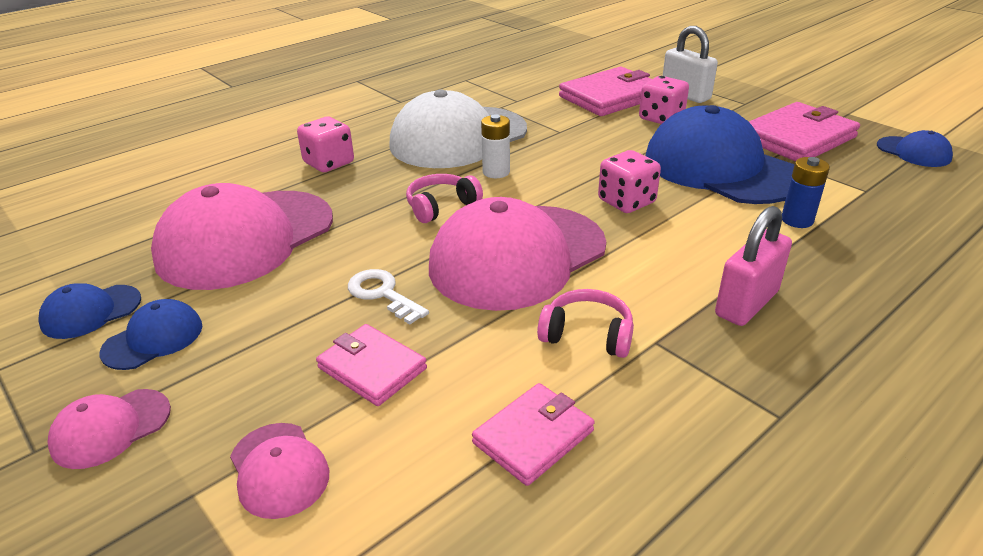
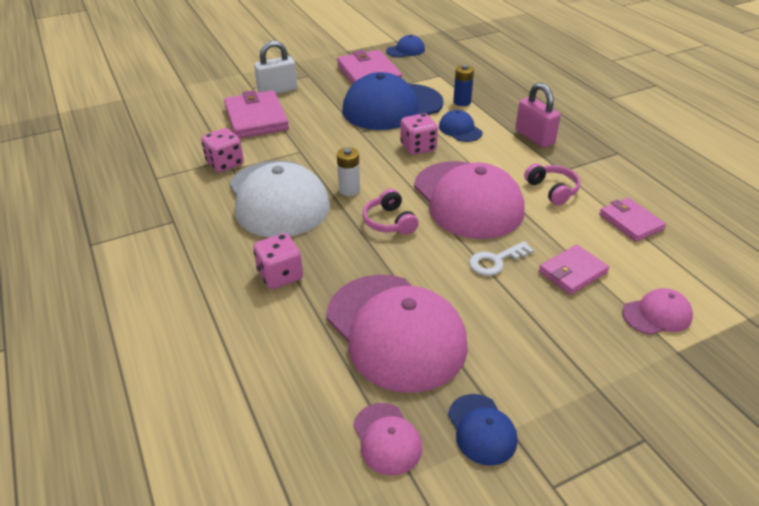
camera: 75 degrees left, 5 degrees up
(111, 428) = (623, 397): pink cap -> pink cap (387, 438)
(153, 339) = (527, 382): blue cap -> blue cap (460, 129)
(587, 335) = (552, 190): pink headphones -> pink headphones turned 120 degrees clockwise
(661, 118) = (308, 108): pink dice -> pink dice (225, 163)

